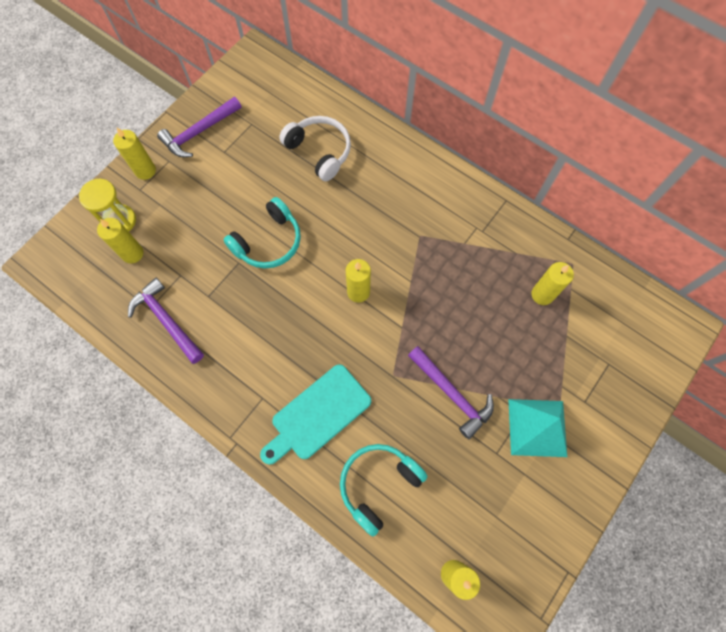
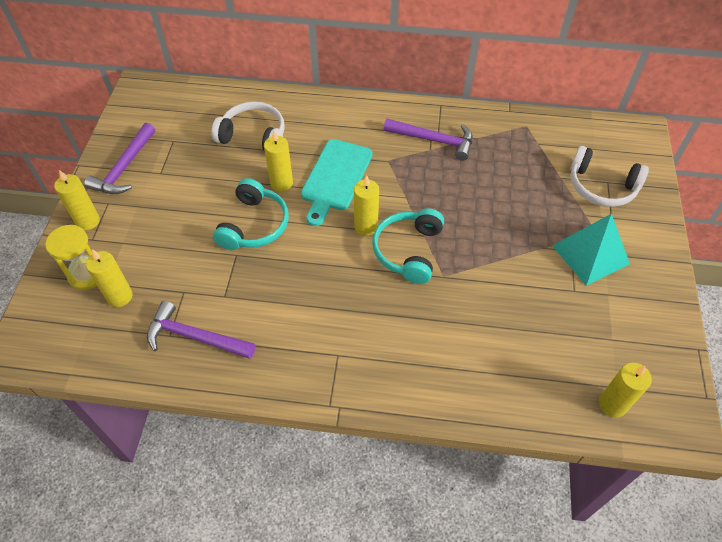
camera: 30 degrees left, 15 degrees down
(318, 415) = (400, 341): turquoise cutting board -> turquoise cutting board (335, 178)
(378, 484) = (495, 369): turquoise headphones -> turquoise headphones (408, 251)
(452, 394) = (504, 265): purple hammer -> purple hammer (434, 140)
(542, 294) = (520, 158): yellow candle -> yellow candle (281, 183)
(599, 365) = (601, 186): none -> white headphones

